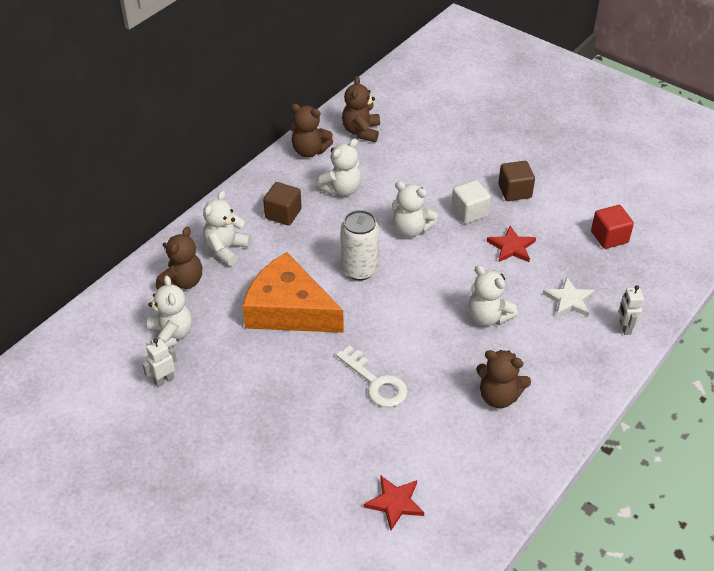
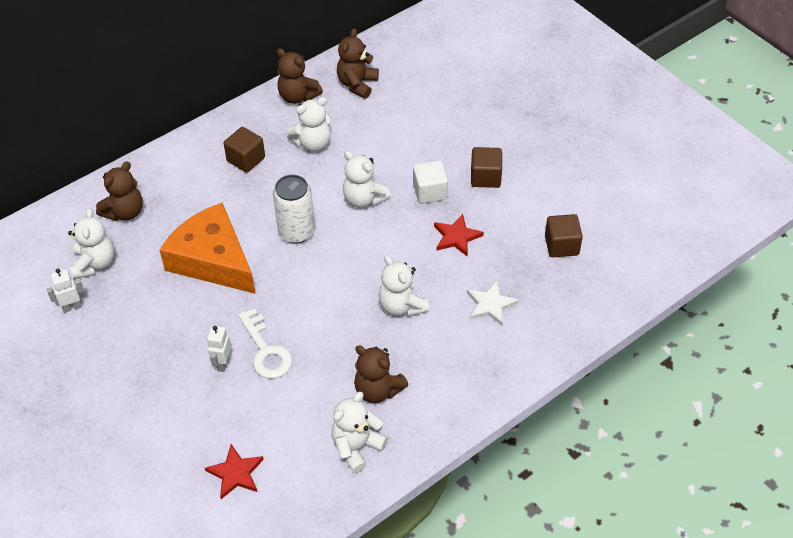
camera: 15 degrees right, 5 degrees up
(226, 249) = (178, 186): white teddy bear -> white teddy bear (356, 447)
(609, 237) = (561, 245): red cube -> brown cube
(625, 328) = (534, 345): white robot -> white robot (222, 363)

